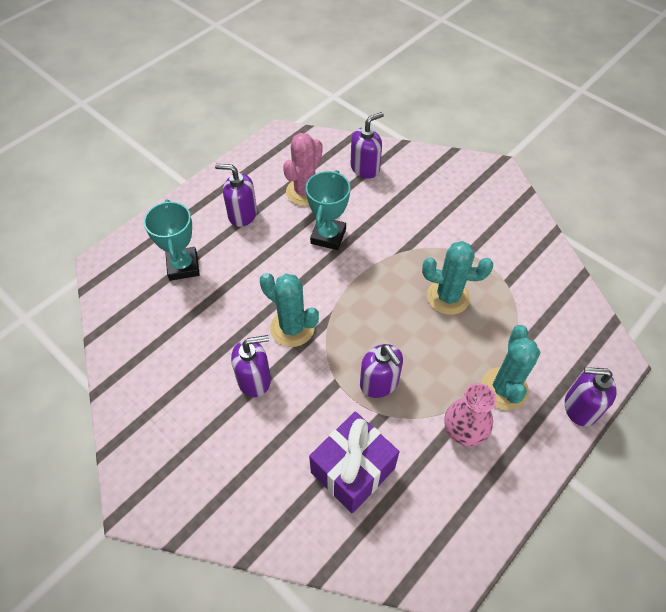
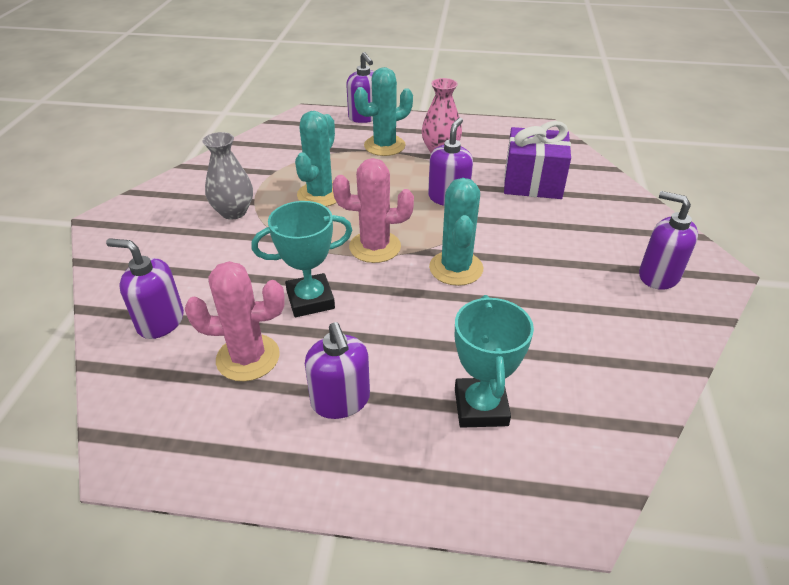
camera: 125 degrees left, 15 degrees down
(183, 266) = (481, 407): turquoise trophy -> turquoise trophy turned 45 degrees counterclockwise
(254, 379) = (534, 264): purple soap dispenser -> purple soap dispenser (658, 276)
(353, 295) = (375, 247): none -> pink cactus
(448, 297) = (320, 194): turquoise cactus -> turquoise cactus turned 45 degrees clockwise
(460, 236) = (233, 212): none -> grey vase

